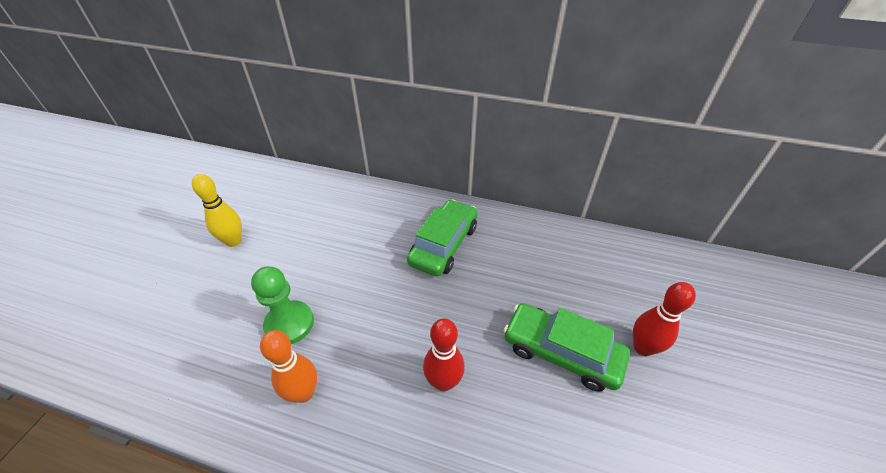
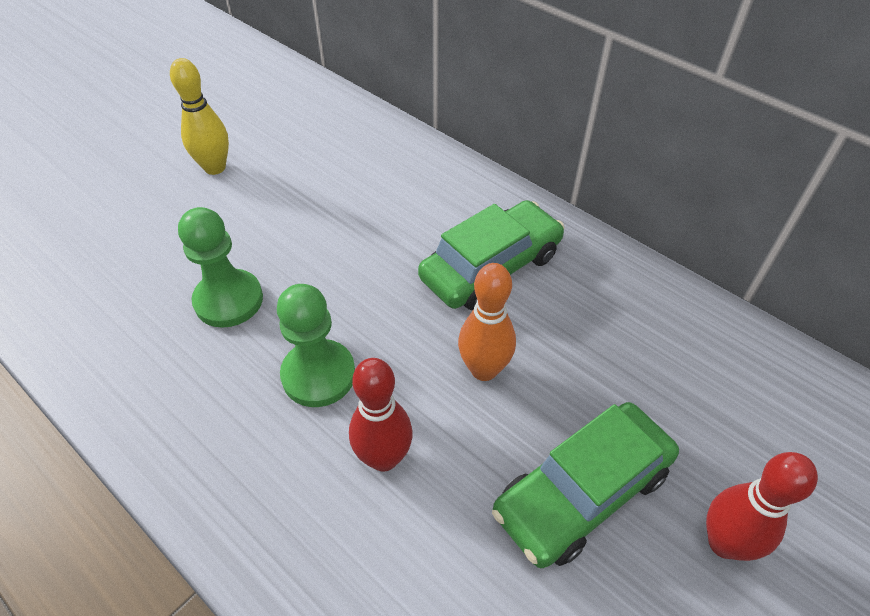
camera: 25 degrees right, 5 degrees up
(303, 393) = (202, 394): orange bowling pin -> orange bowling pin (484, 369)
(376, 348) = (318, 375): none -> green pawn
(561, 352) = (582, 491): green car -> green car turned 90 degrees counterclockwise

